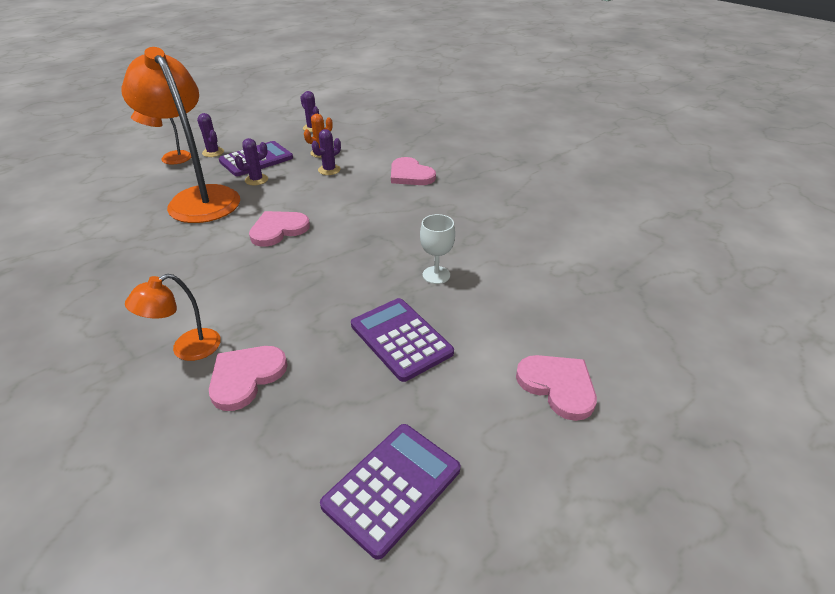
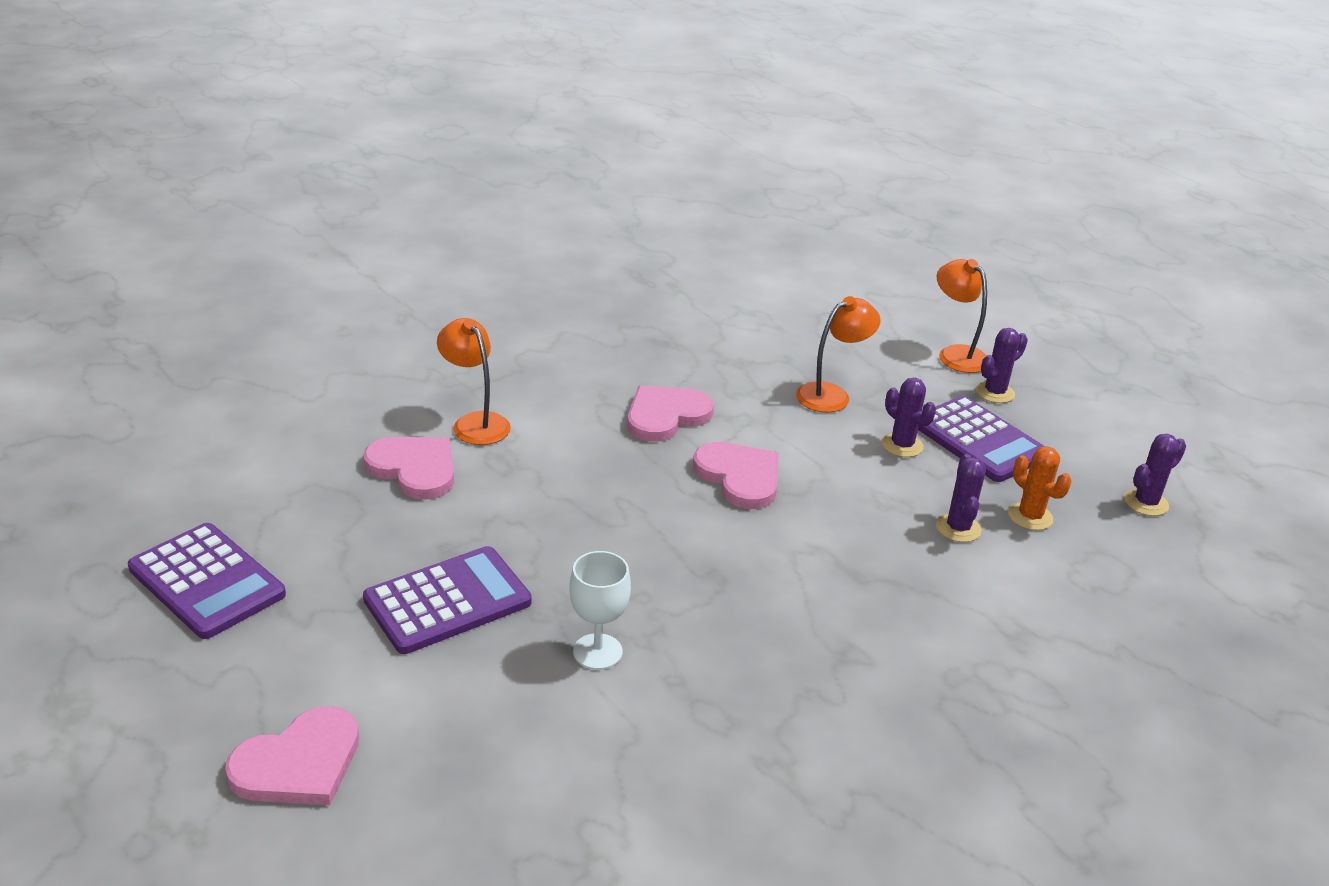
camera: 90 degrees right, 5 degrees down
(198, 198) = (831, 394): orange lamp -> orange lamp, size x0.47
(329, 170) = (958, 528): purple cactus -> purple cactus turned 45 degrees clockwise
(410, 175) = (961, 642): pink heart -> pink heart (666, 416)

